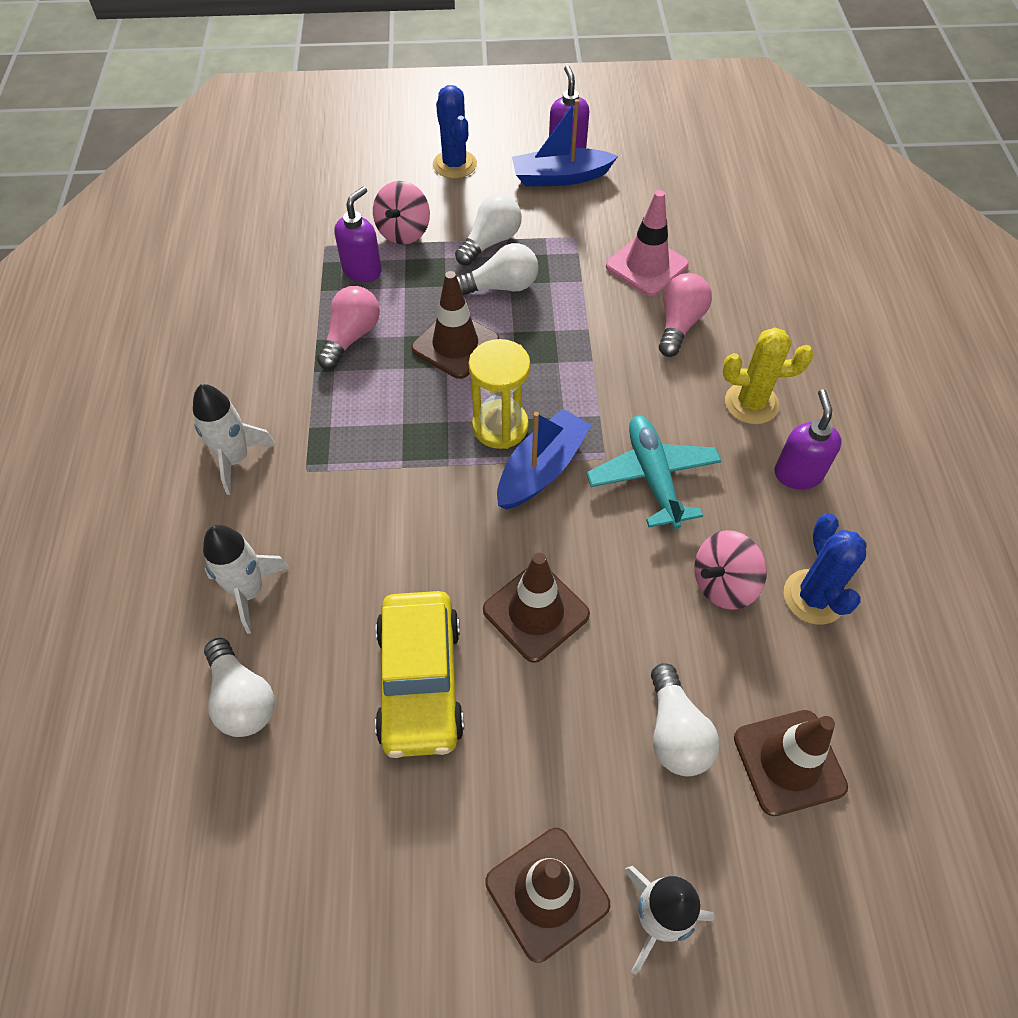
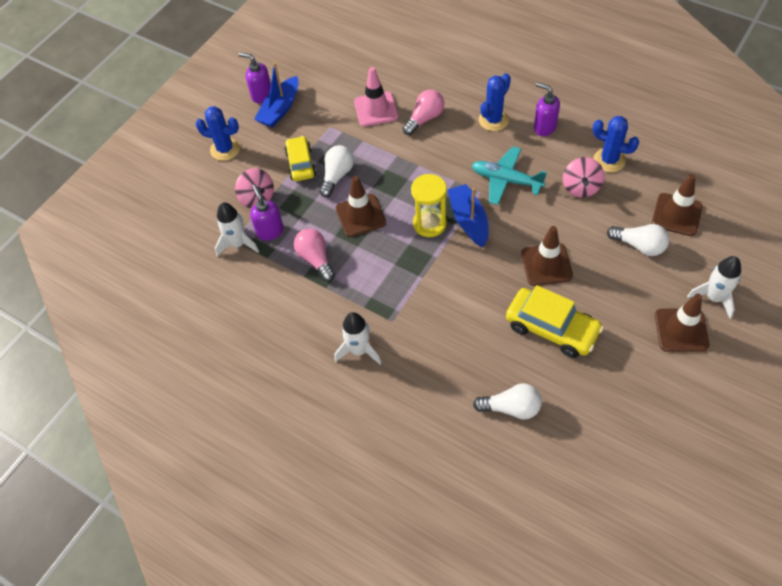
camera: 50 degrees left, 0 degrees up
(249, 591) = (450, 379): white rocket -> white rocket (238, 244)
(490, 242) = (300, 164): white light bulb -> yellow car
(679, 324) = (424, 119): pink light bulb -> pink light bulb turned 75 degrees clockwise
(751, 403) = (493, 120): yellow cactus -> blue cactus

